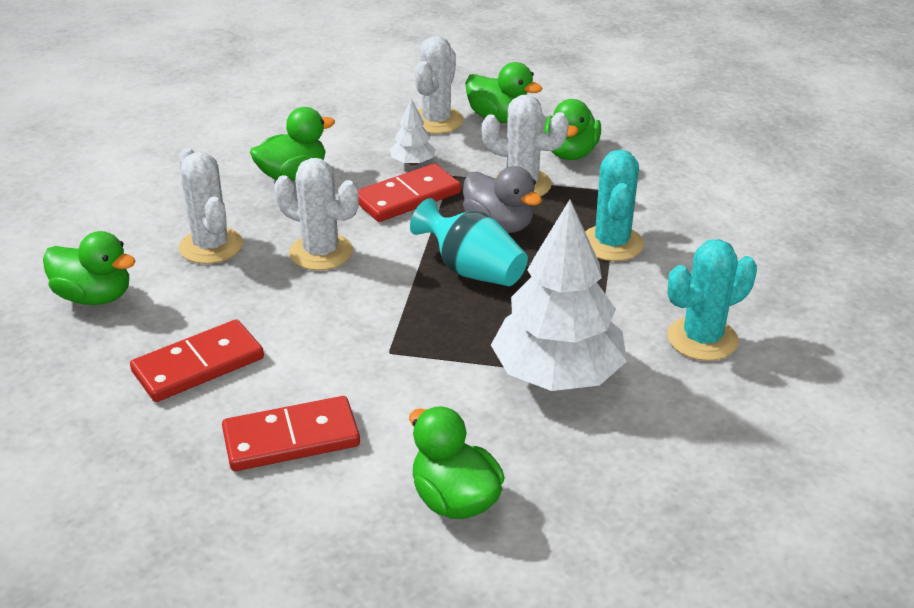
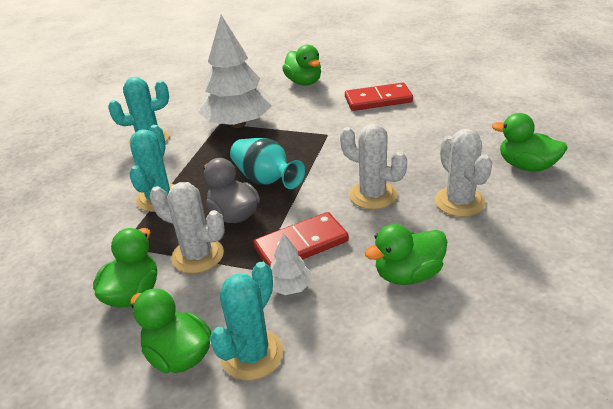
camera: 170 degrees left, 0 degrees up
(198, 365) = (437, 128): red domino -> none
(436, 121) = (252, 354): white cactus -> turquoise cactus

